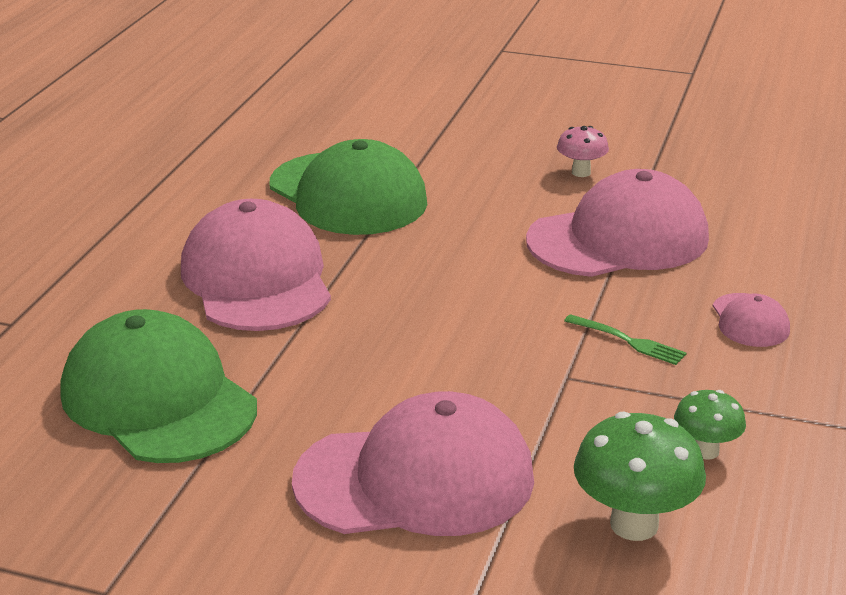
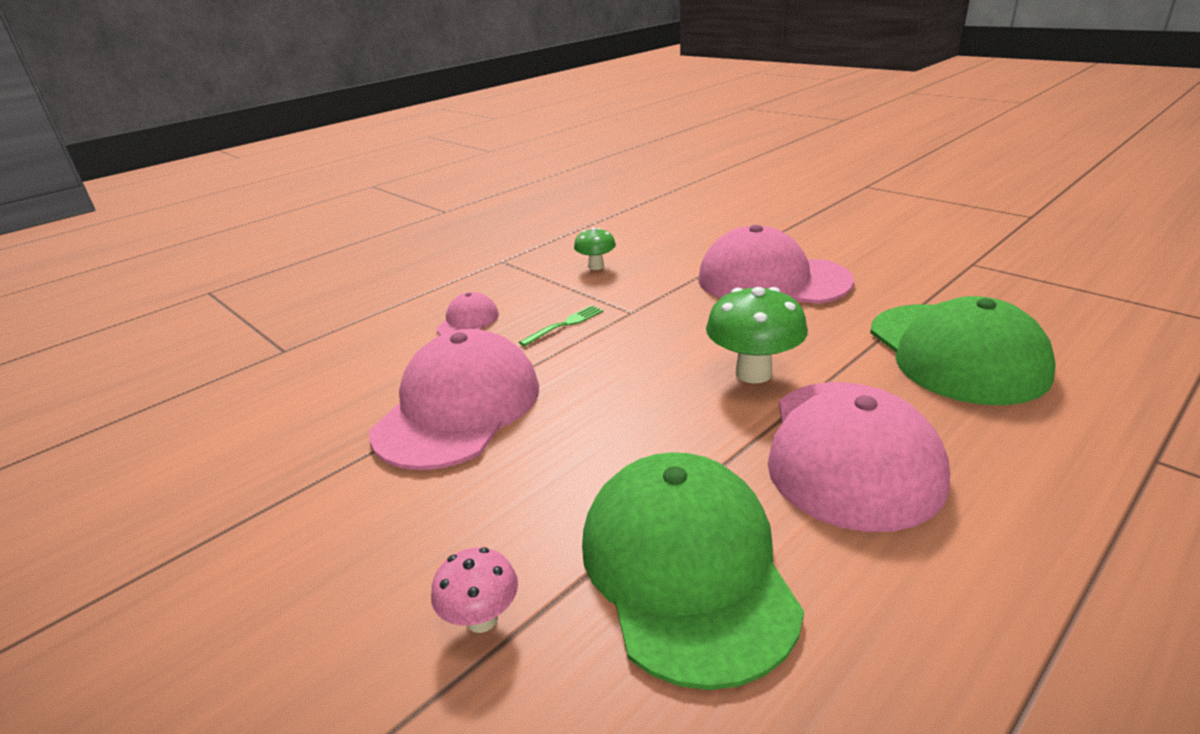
camera: 150 degrees left, 0 degrees up
(581, 172) = (370, 513): pink mushroom -> pink mushroom (482, 619)
(618, 239) = (458, 408): pink cap -> pink cap turned 105 degrees clockwise
(628, 341) = (564, 325): green fork -> green fork turned 75 degrees clockwise
(634, 524) = (668, 248): green mushroom -> green mushroom (753, 373)

